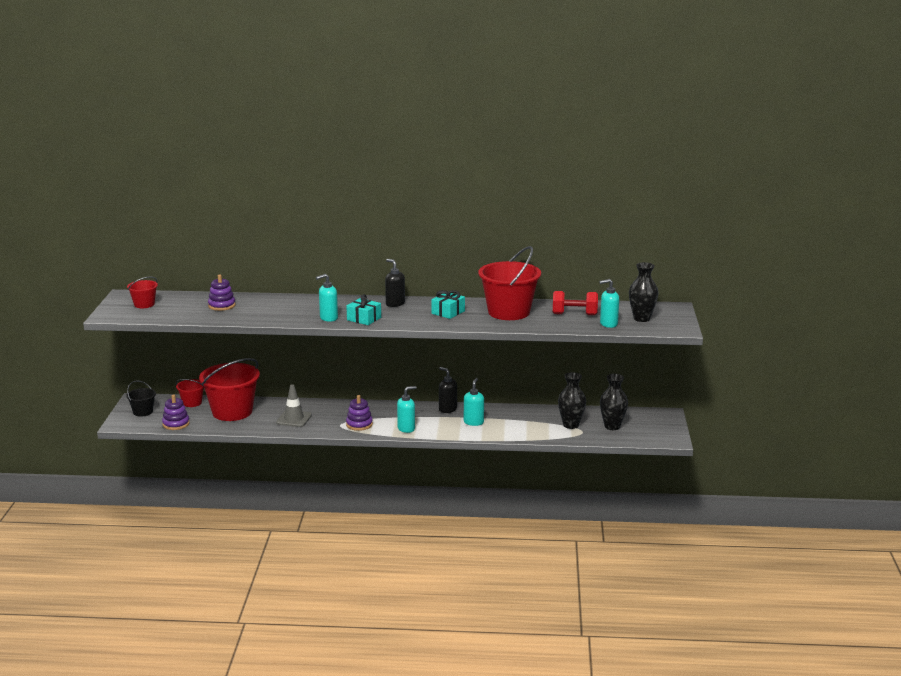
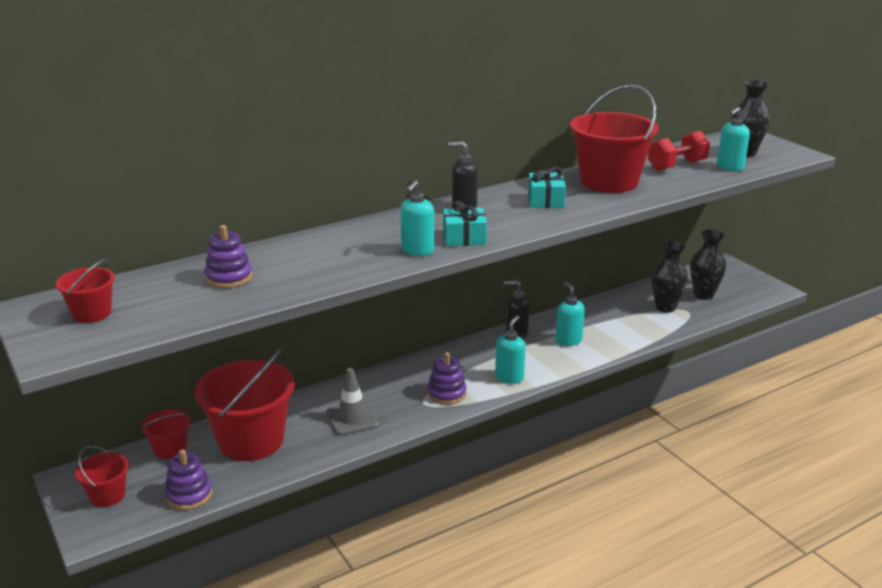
camera: 35 degrees left, 5 degrees up
(143, 412) = (107, 495): black bucket -> red bucket

